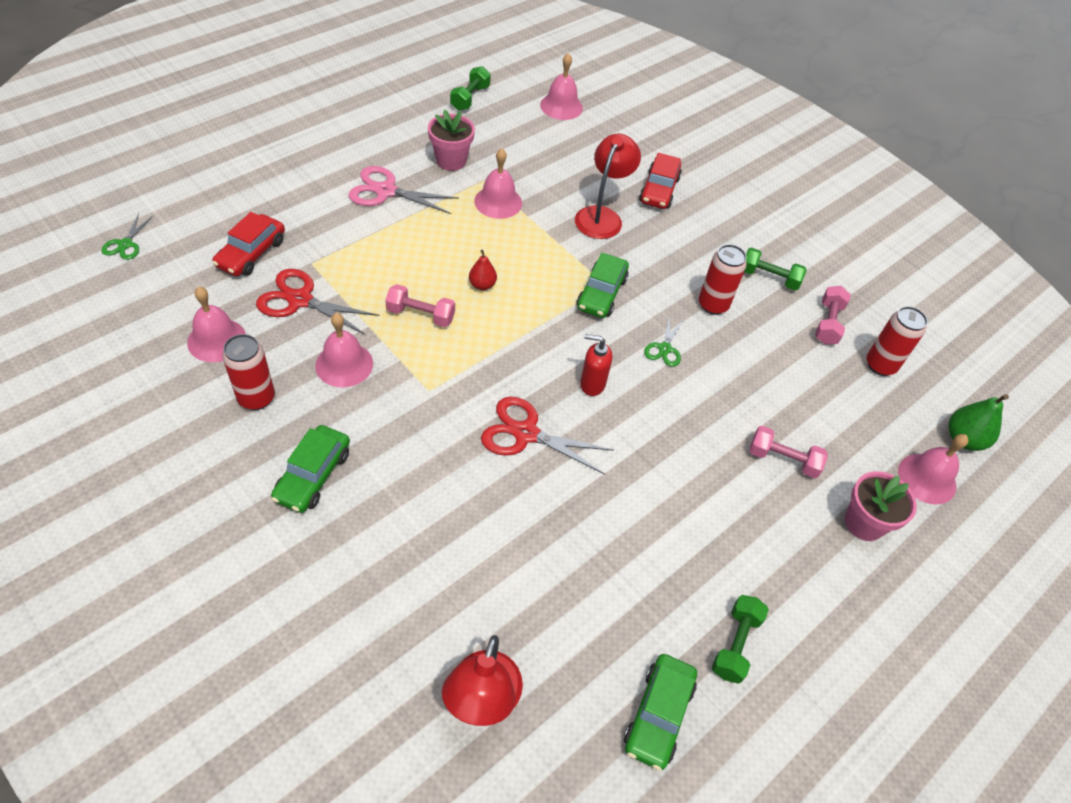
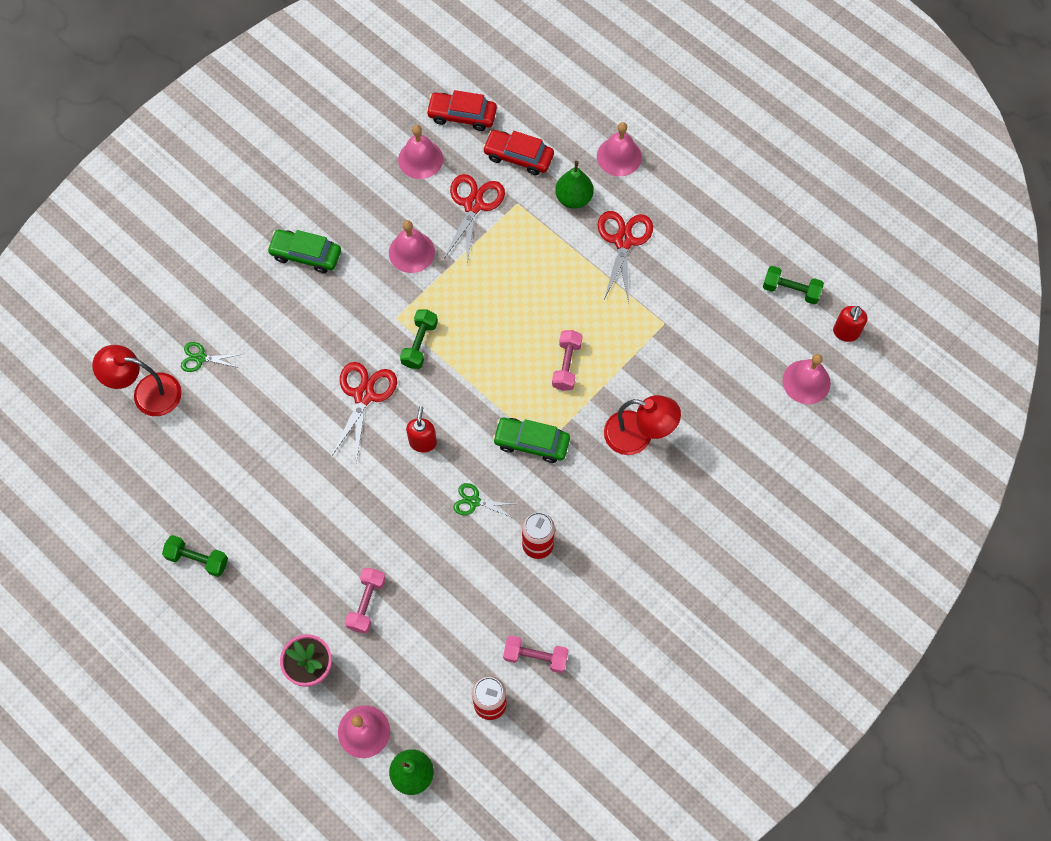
camera: 90 degrees right, 15 degrees up
(125, 244) = (508, 67): green scissors -> green scissors (200, 358)
(256, 398) = (369, 201): red can -> none
(322, 218) = (574, 198): none -> green pear
(386, 191) = (623, 241): pink scissors -> red scissors
(420, 315) = (475, 297): pink dumbbell -> pink dumbbell (566, 365)
(451, 160) = (683, 288): pink flower pot -> none
(482, 285) = (520, 340): red pear -> none
(498, 202) = (634, 339): pink bell -> pink bell (619, 156)
(518, 77) = (845, 333): none -> red soap dispenser
(658, 715) = (143, 506): green car -> none
(659, 190) = (693, 490): red car -> red car (462, 115)
(769, 278) = (587, 601): green dumbbell -> green dumbbell (419, 344)

